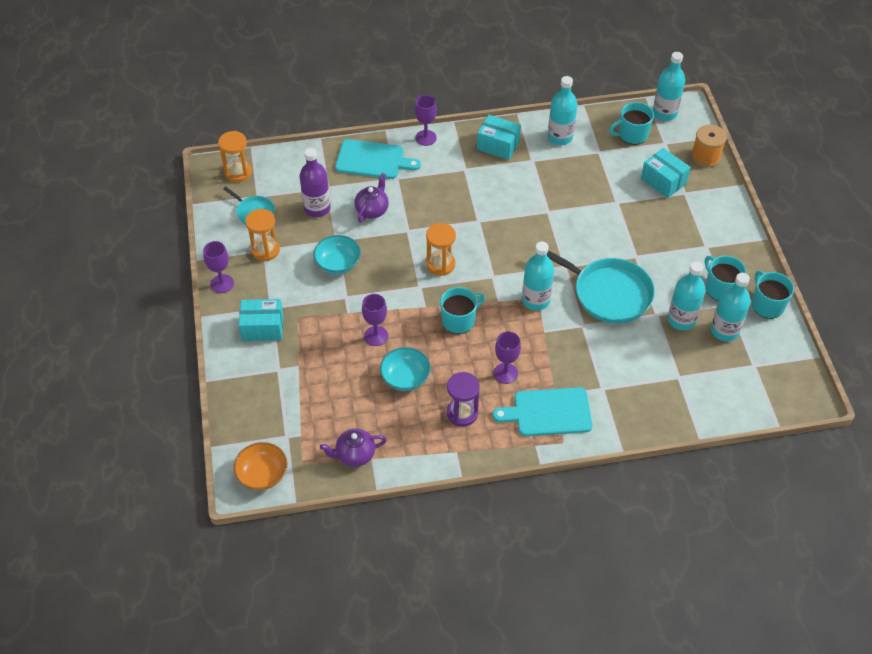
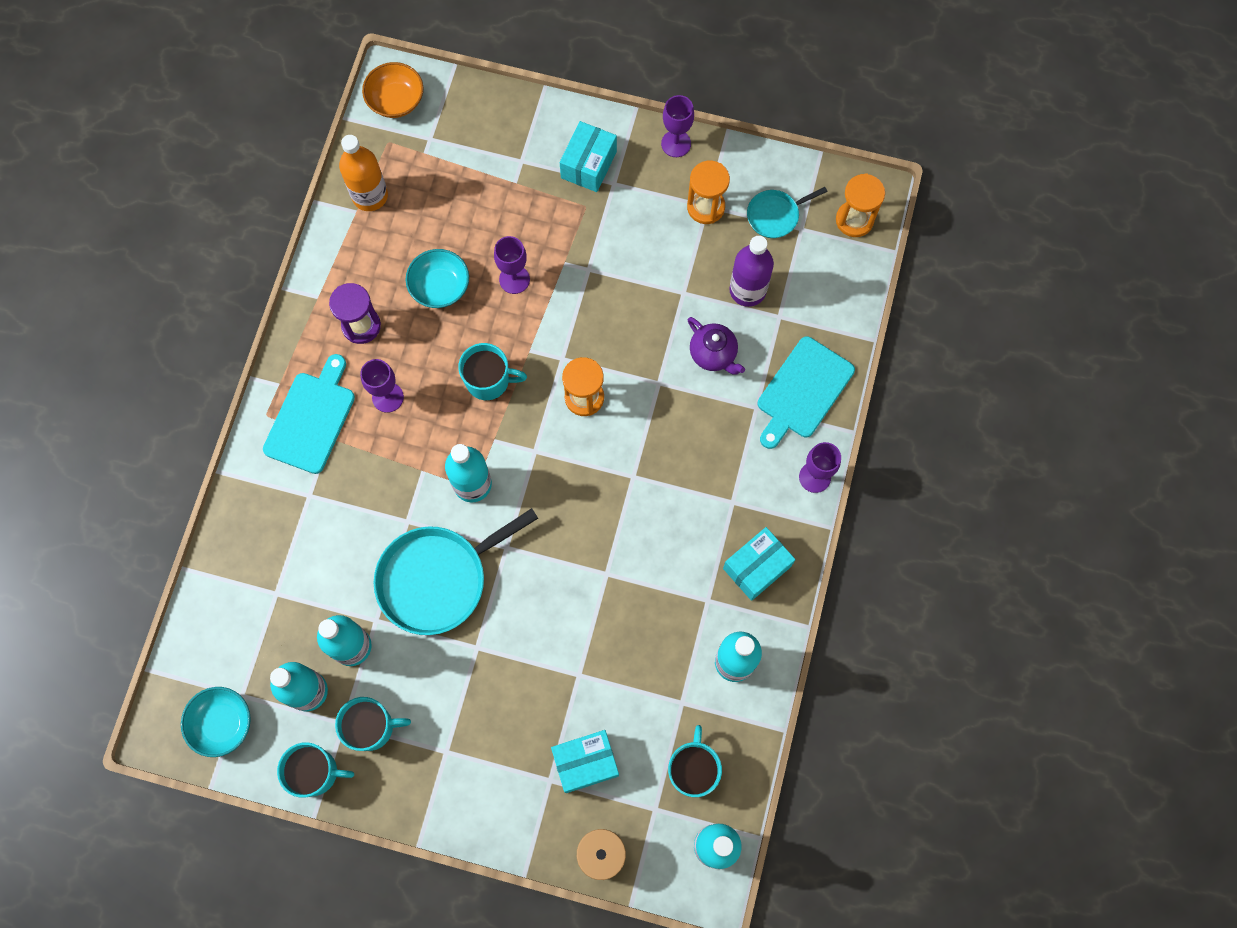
camera: 115 degrees right, 20 degrees up
(338, 263) = (644, 280): turquoise bowl -> turquoise bowl (222, 723)
(355, 455) = (370, 196): purple teapot -> orange bottle
(459, 320) = (488, 380): turquoise mug -> turquoise mug turned 75 degrees counterclockwise

